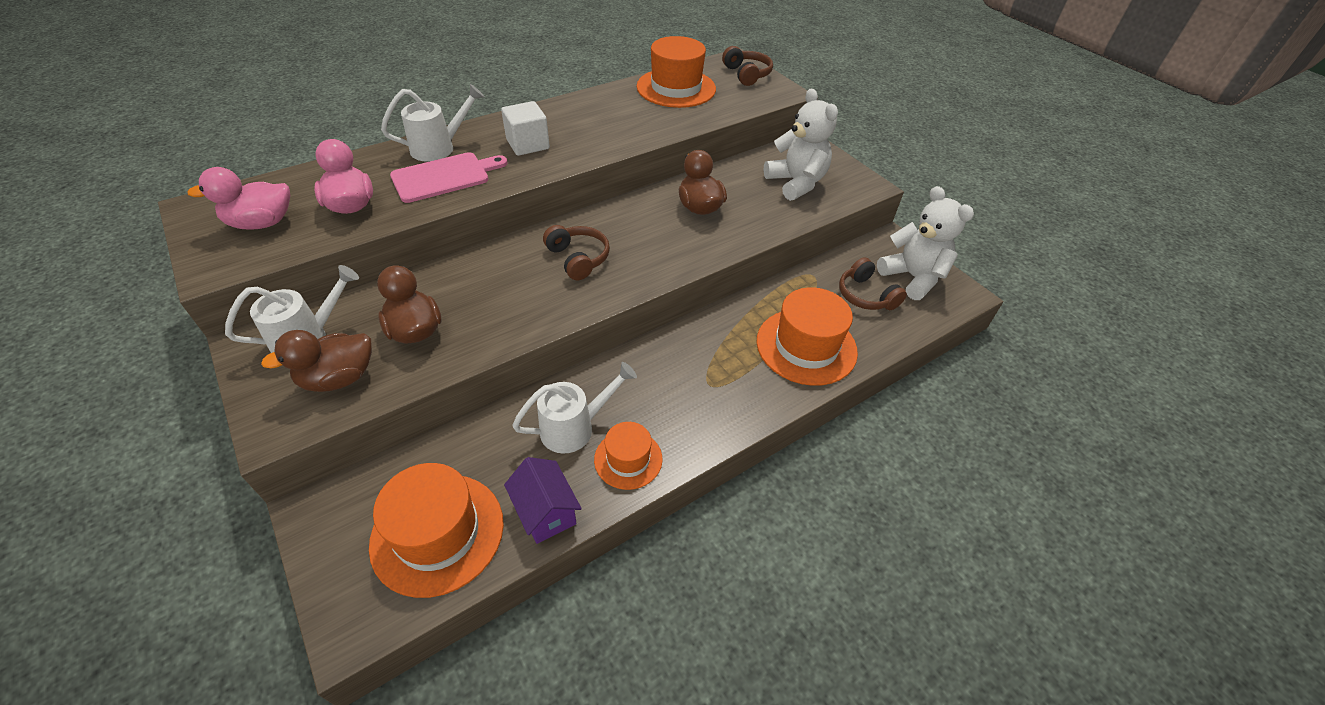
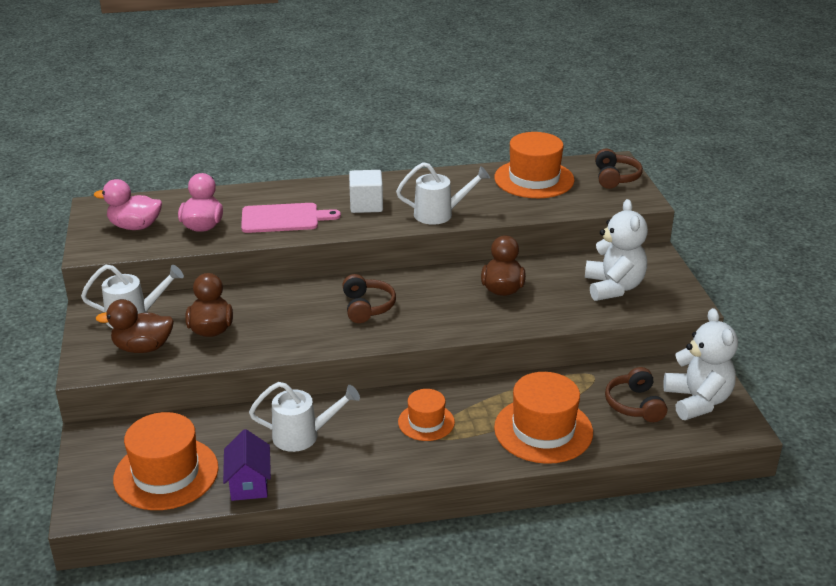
camera: 25 degrees right, 15 degrees down
(439, 148) = (292, 195): white watering can -> white watering can (439, 214)
(628, 459) = (332, 468): orange hat -> orange hat (426, 422)

